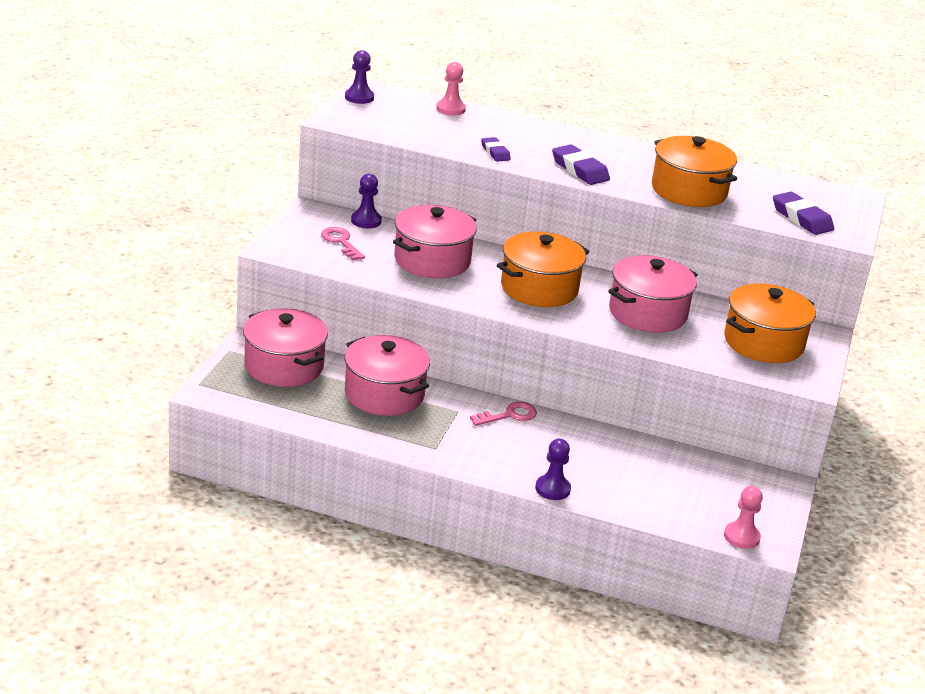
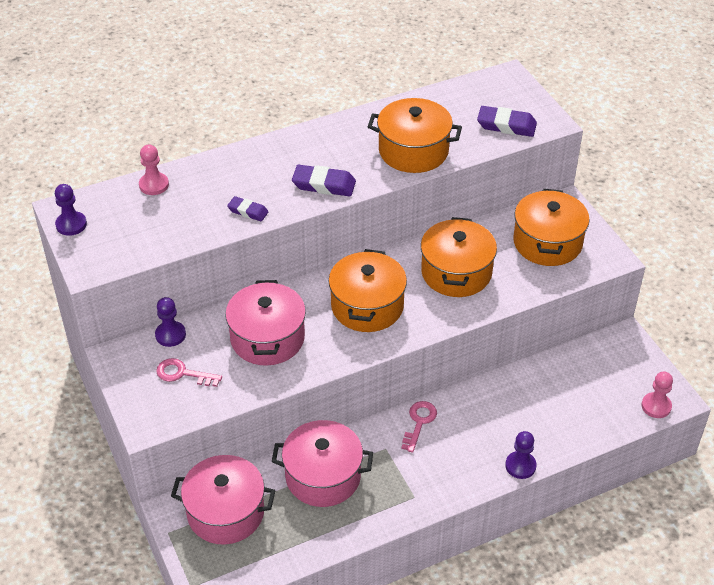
camera: 40 degrees left, 15 degrees up
(647, 313) = (456, 272): pink pot -> orange pot

